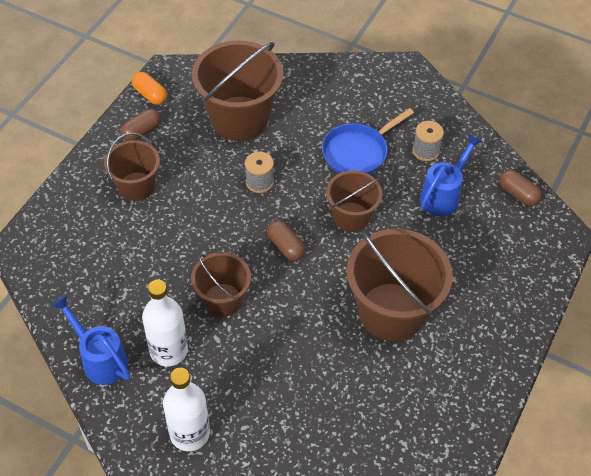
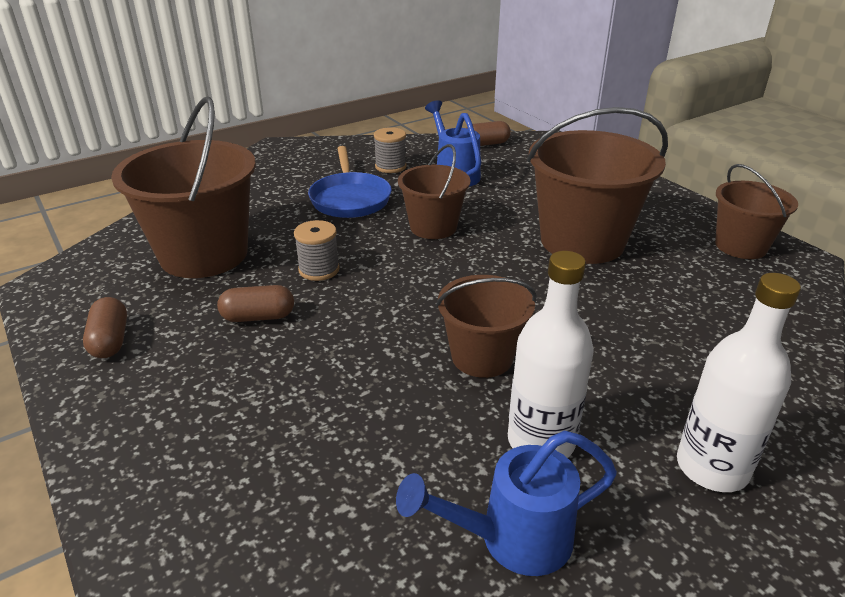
camera: 60 degrees left, 20 degrees down
(136, 186) = (201, 377): brown bucket -> brown bucket (741, 246)
(150, 95) = (58, 312): orange capsule -> none
(285, 246) = (436, 281): brown capsule -> brown capsule (258, 317)

